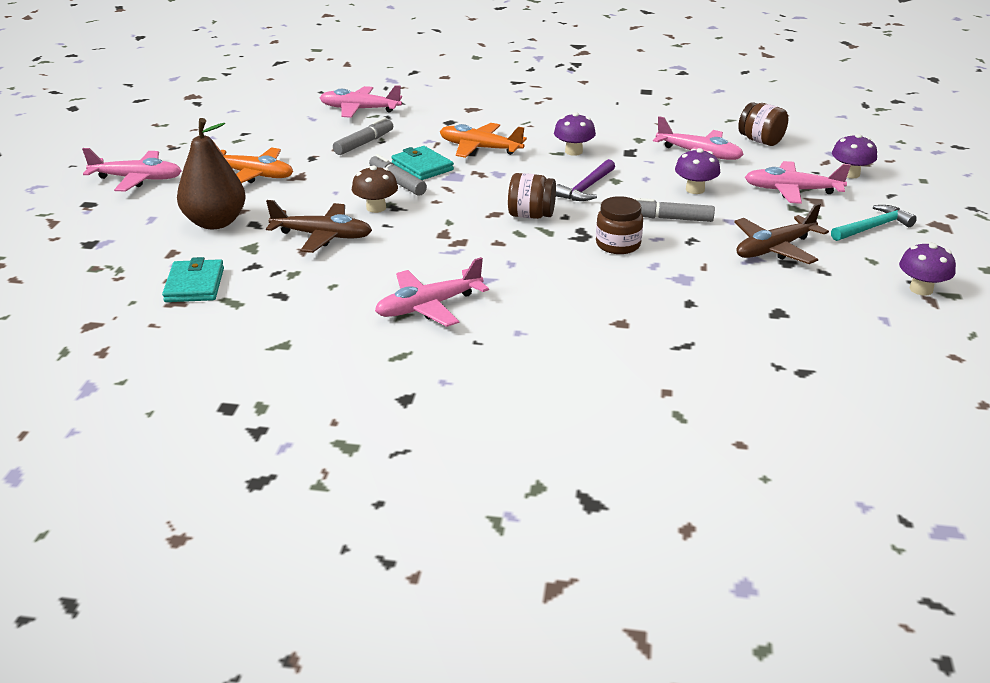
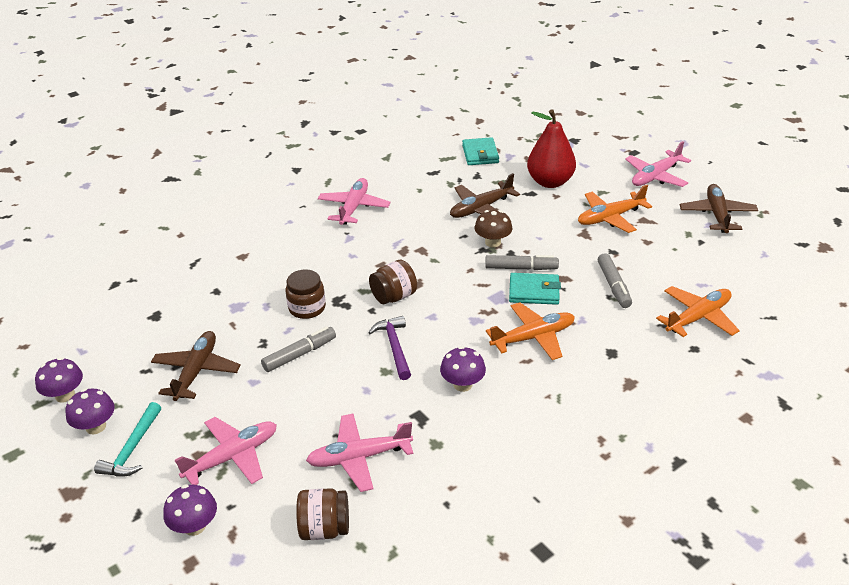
camera: 135 degrees right, 5 degrees up
(186, 138) = (717, 215): none -> brown plane
(195, 285) = (480, 154): turquoise wallet -> turquoise wallet turned 45 degrees clockwise
(215, 222) = (550, 182): brown pear -> red pear
(359, 109) = (698, 317): pink plane -> orange plane
(695, 189) = (313, 402): purple mushroom -> purple mushroom (96, 426)

